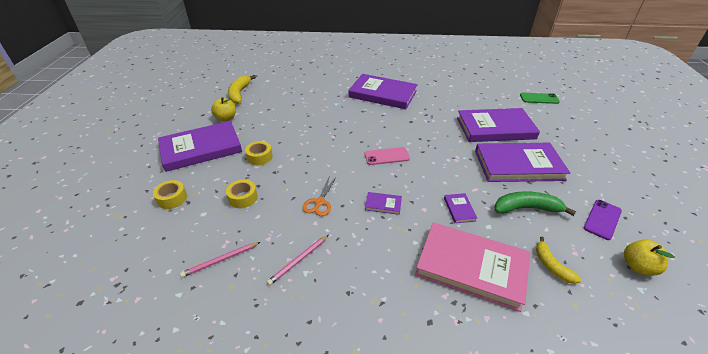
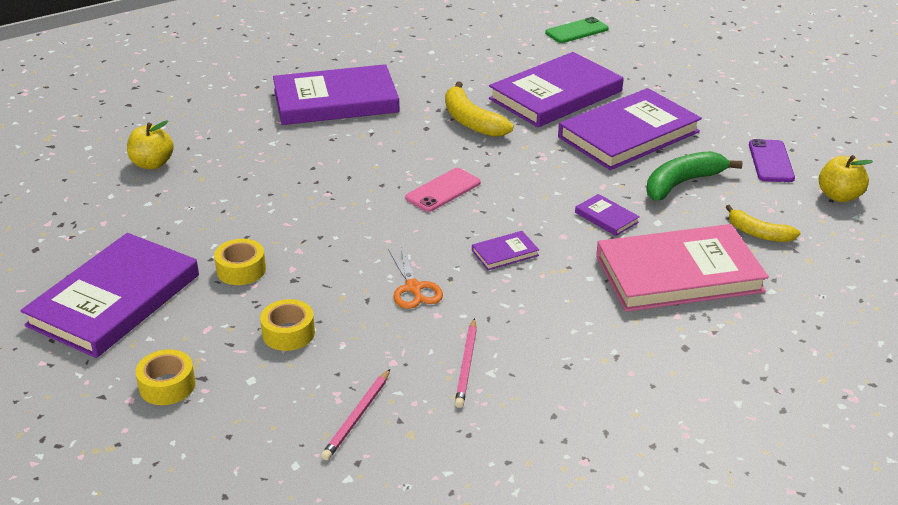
camera: 35 degrees left, 5 degrees down
(226, 118) = (94, 237): yellow apple -> yellow apple (152, 164)
(239, 94) = (62, 188): yellow banana -> yellow banana (471, 121)

